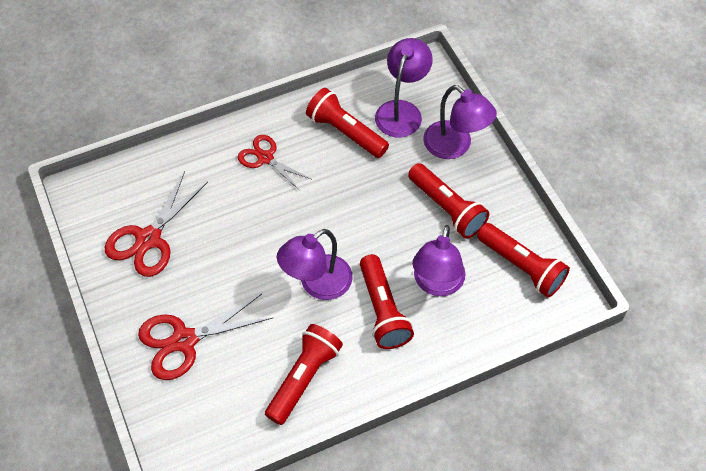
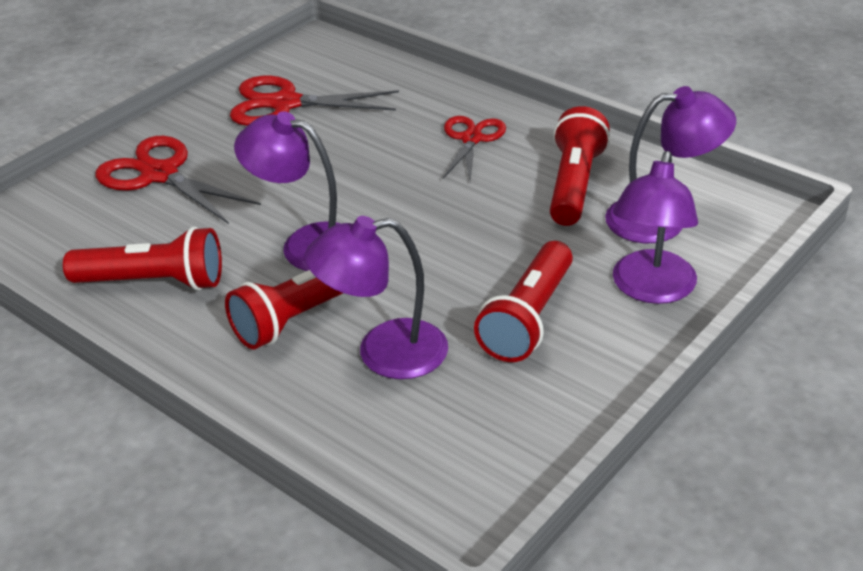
camera: 65 degrees right, 20 degrees down
(521, 267) = (484, 436): red flashlight -> none

